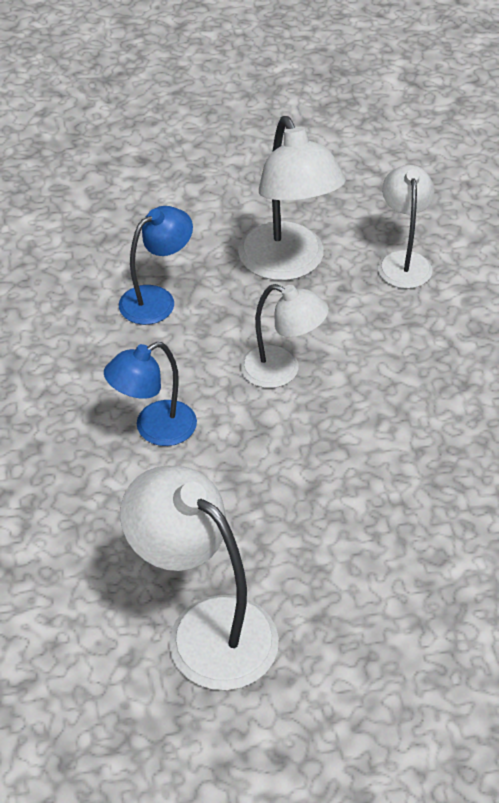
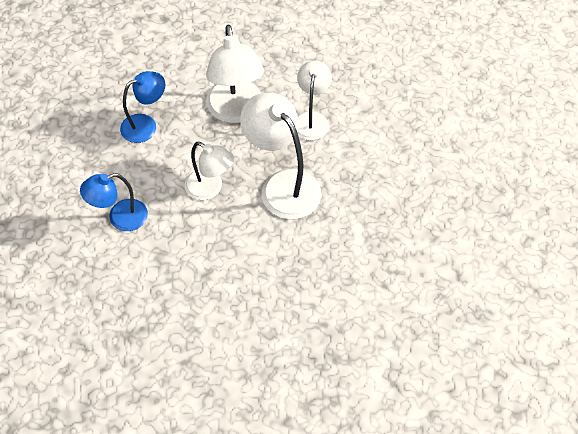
camera: 10 degrees right, 10 degrees up
(205, 628) = (115, 358): white lamp -> white lamp (282, 185)

